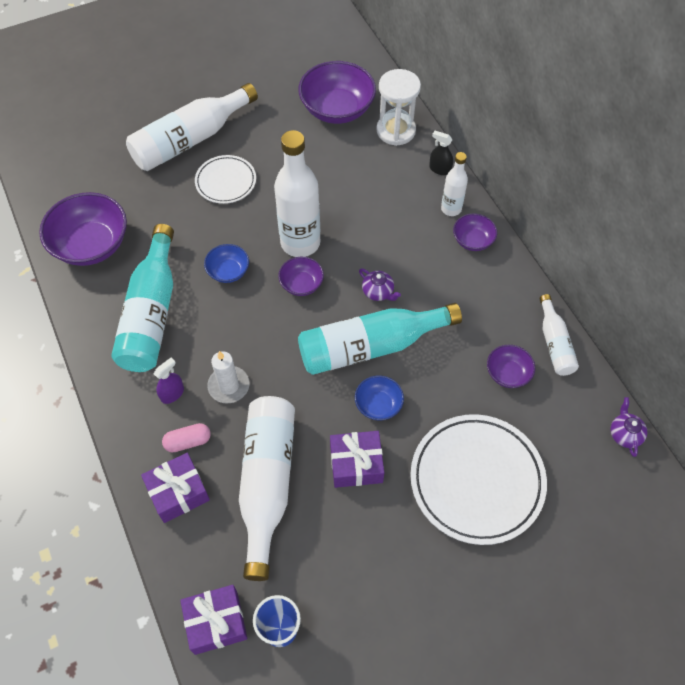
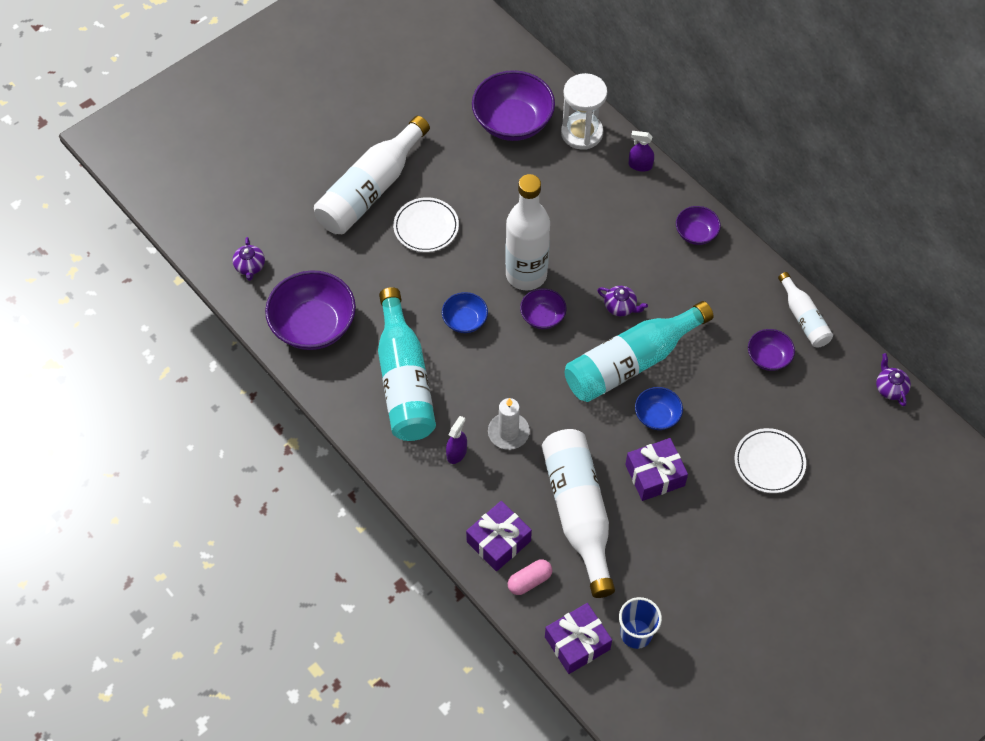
camera: 15 degrees left, 0 degrees up
(59, 182) = (250, 267): none -> purple teapot
(188, 441) = (489, 493): pink capsule -> pink capsule (529, 581)
(440, 169) = (640, 165): black spray bottle -> purple spray bottle
(451, 209) = (664, 205): white bottle -> none
(477, 480) = (769, 462): white plate -> white plate, size x0.56

